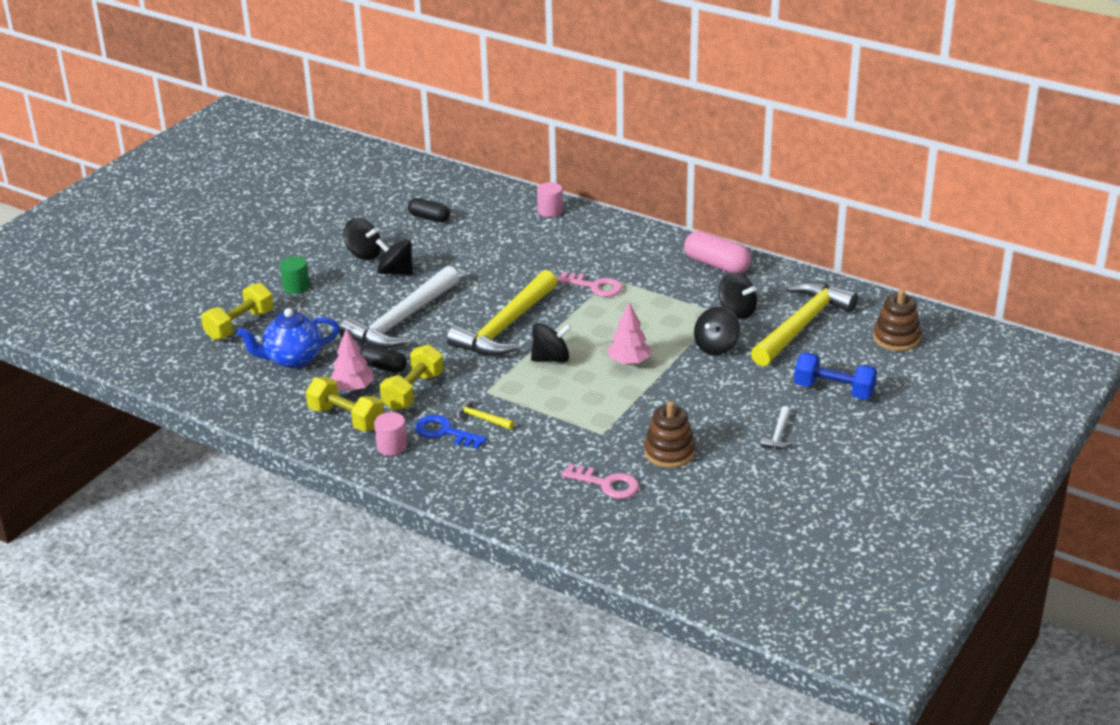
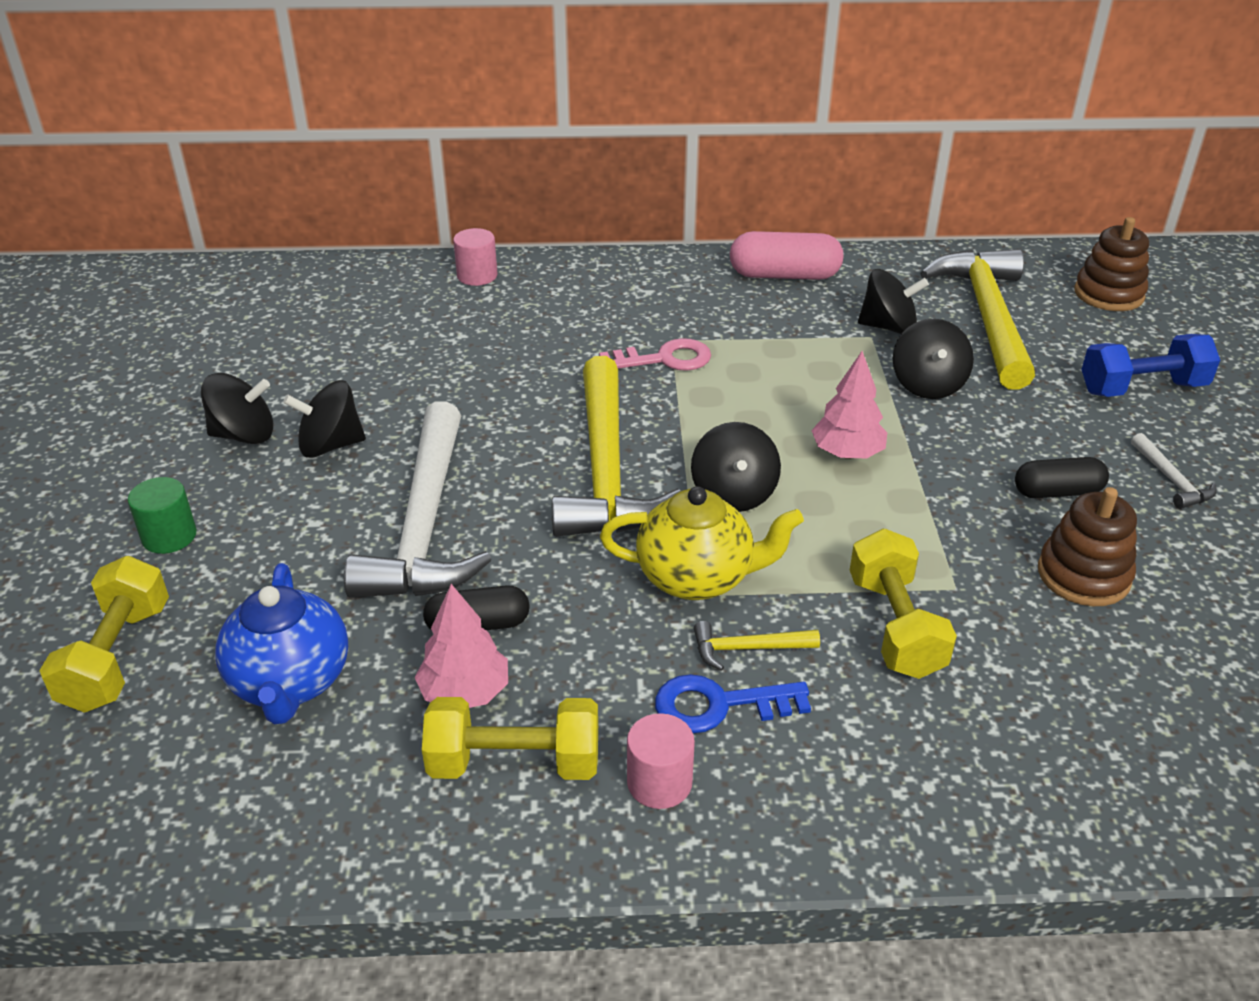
camera: 35 degrees left, 5 degrees up
(293, 359) = (290, 682): blue teapot -> blue teapot turned 45 degrees counterclockwise
(413, 391) = (580, 649): yellow dumbbell -> yellow dumbbell (895, 626)
(429, 218) = (300, 342): black capsule -> black capsule (1057, 492)
(492, 385) = (697, 578): none -> yellow teapot
(551, 359) = (733, 494): black spinning top -> black spinning top turned 135 degrees clockwise
(606, 484) = (1074, 677): pink key -> none

